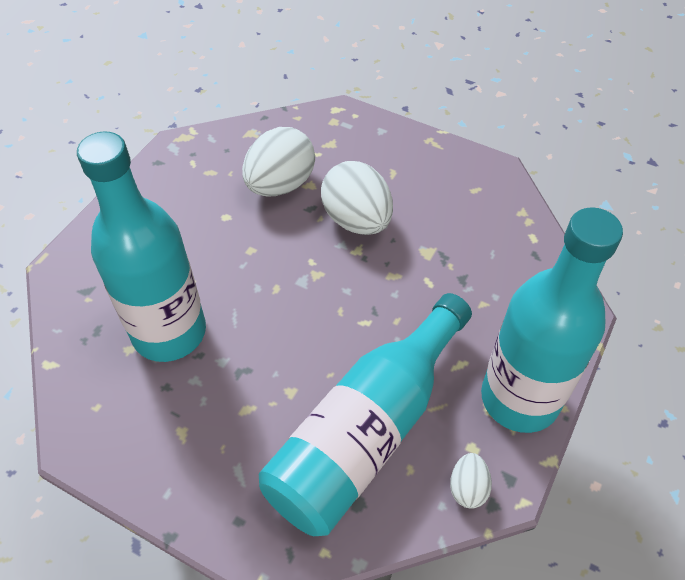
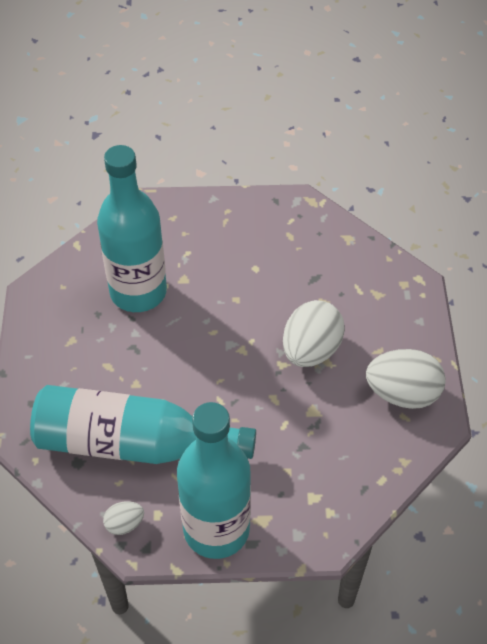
camera: 60 degrees right, 0 degrees up
(280, 184) = (310, 284): white egg -> white egg (402, 393)

